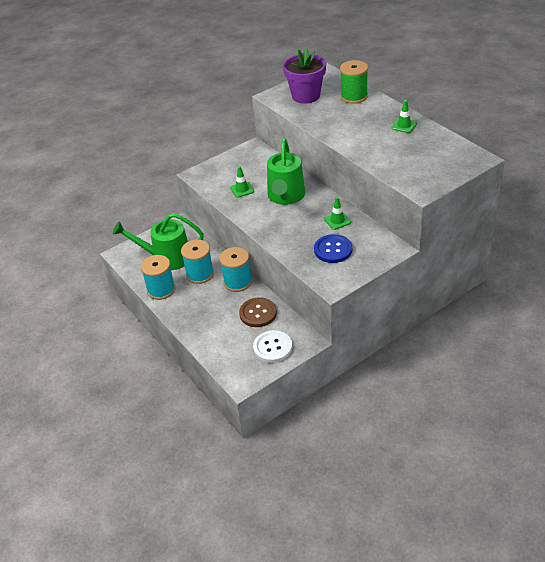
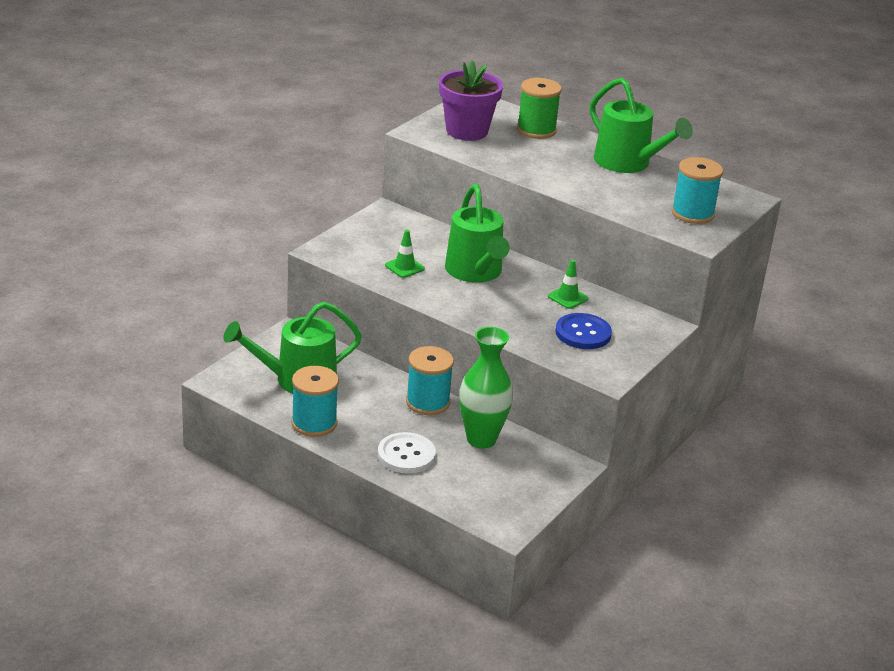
camera: 25 degrees left, 10 degrees down
(200, 274) = (363, 397): turquoise spool -> turquoise spool (692, 213)
(258, 313) = (481, 439): brown button -> green vase
(272, 347) = (527, 479): white button -> white button (406, 455)
(404, 125) = (628, 163): green traffic cone -> green watering can

